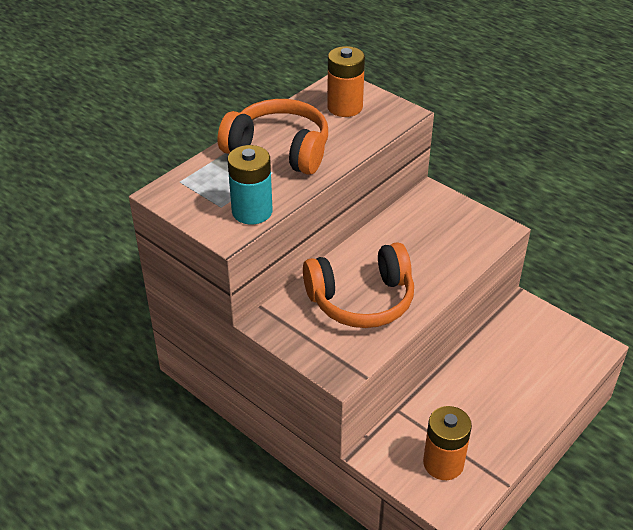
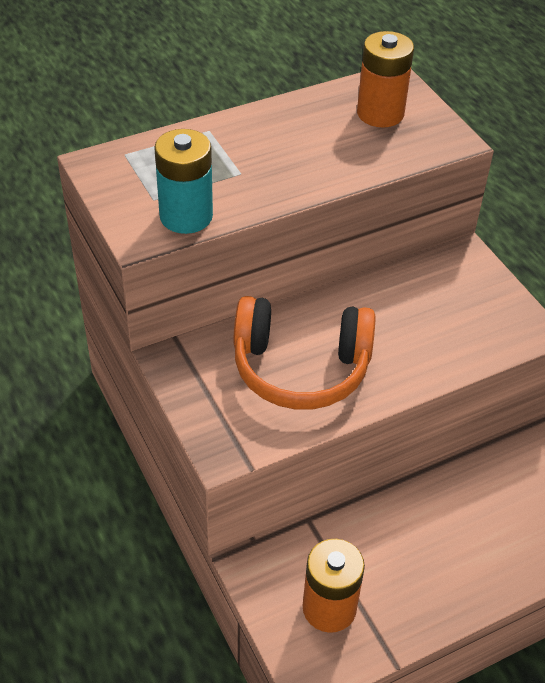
camera: 20 degrees right, 5 degrees up
(279, 150) = (265, 147): orange headphones -> none

